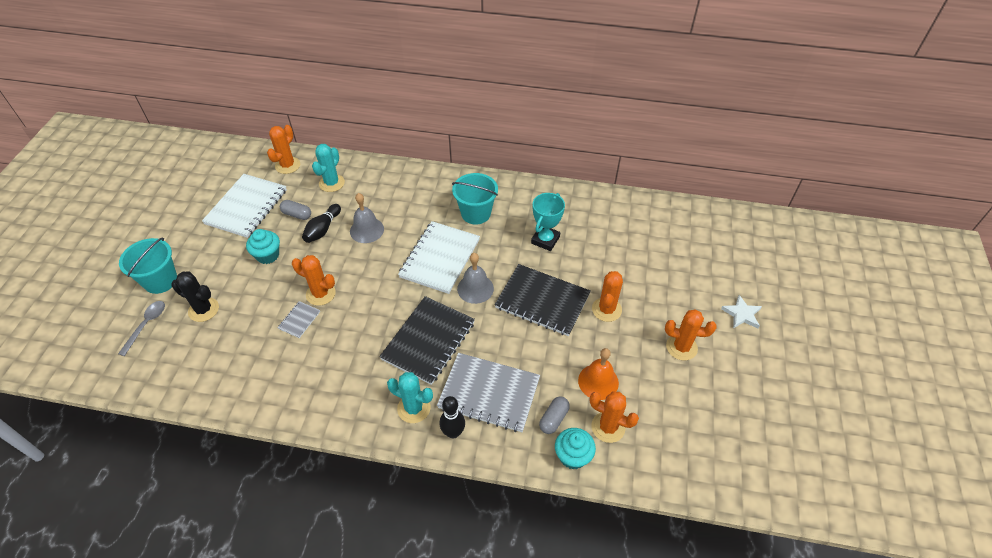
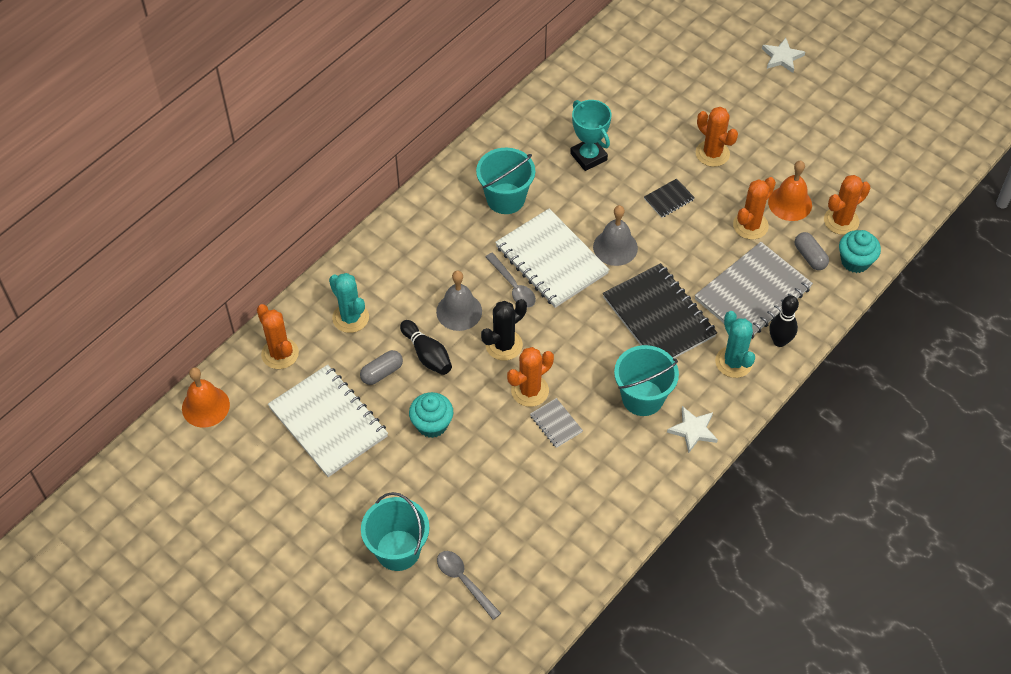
camera: 60 degrees left, 5 degrees up
(203, 310) = (478, 515): black cactus -> black cactus (504, 345)
(234, 152) = (205, 406): none -> orange bell
(334, 407) = (693, 430): none -> white star
(348, 362) = (642, 397): none -> turquoise bucket
(404, 248) = (513, 286): none -> grey spoon
(414, 408) = (733, 362): turquoise cactus -> turquoise cactus turned 75 degrees counterclockwise
(542, 301) = (669, 199): black notebook -> black notebook, size x0.44
(681, 347) = (790, 122): orange cactus -> orange cactus (750, 225)

